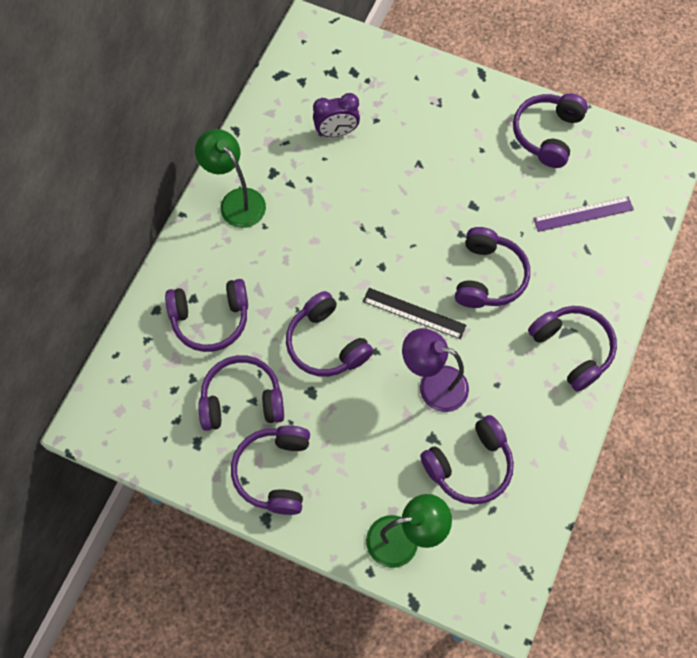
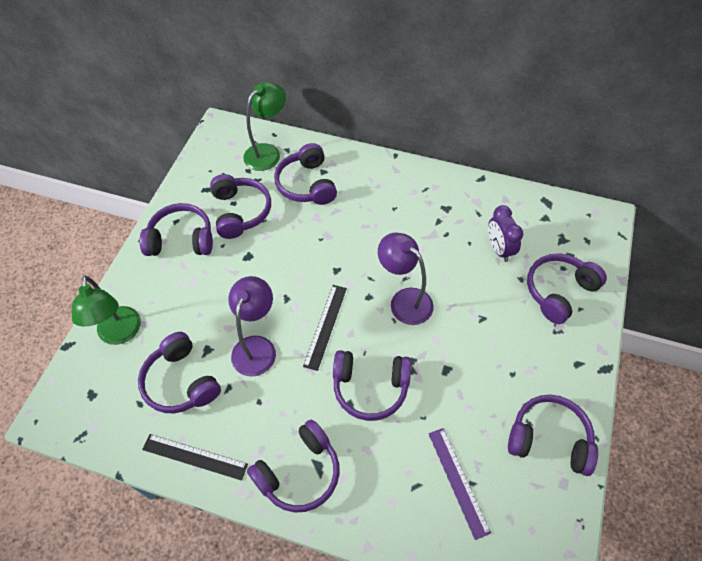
camera: 85 degrees right, 10 degrees down
(236, 201) = (414, 187): green lamp -> green lamp (267, 152)
(326, 344) = (291, 262): purple headphones -> purple headphones (559, 291)
(390, 232) = (404, 300): none -> purple lamp
(553, 449) = (195, 457): none -> black ruler

